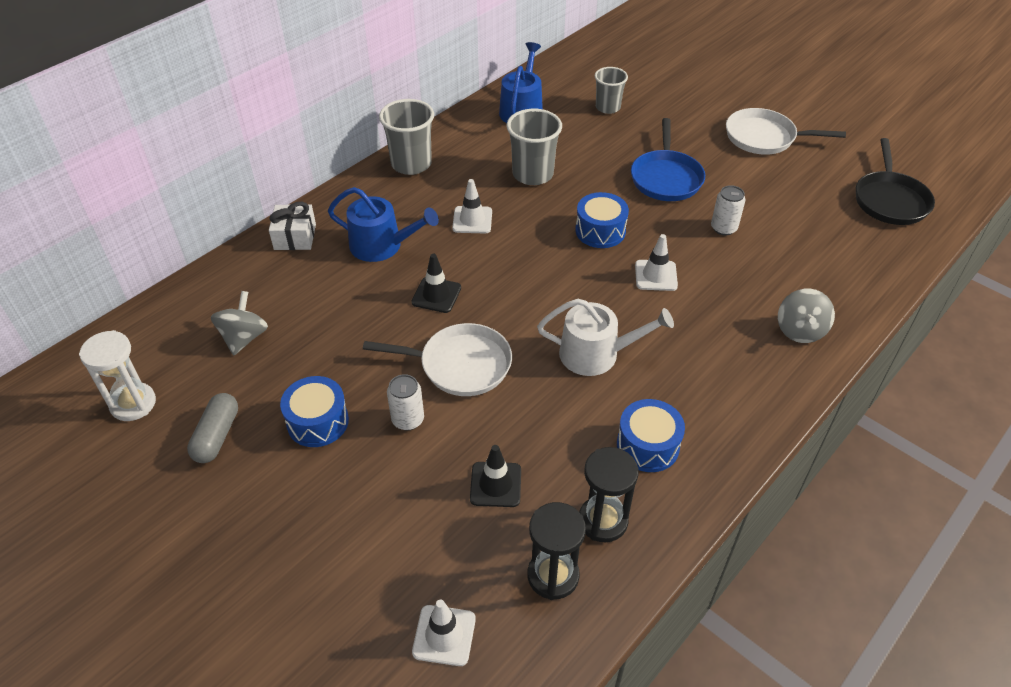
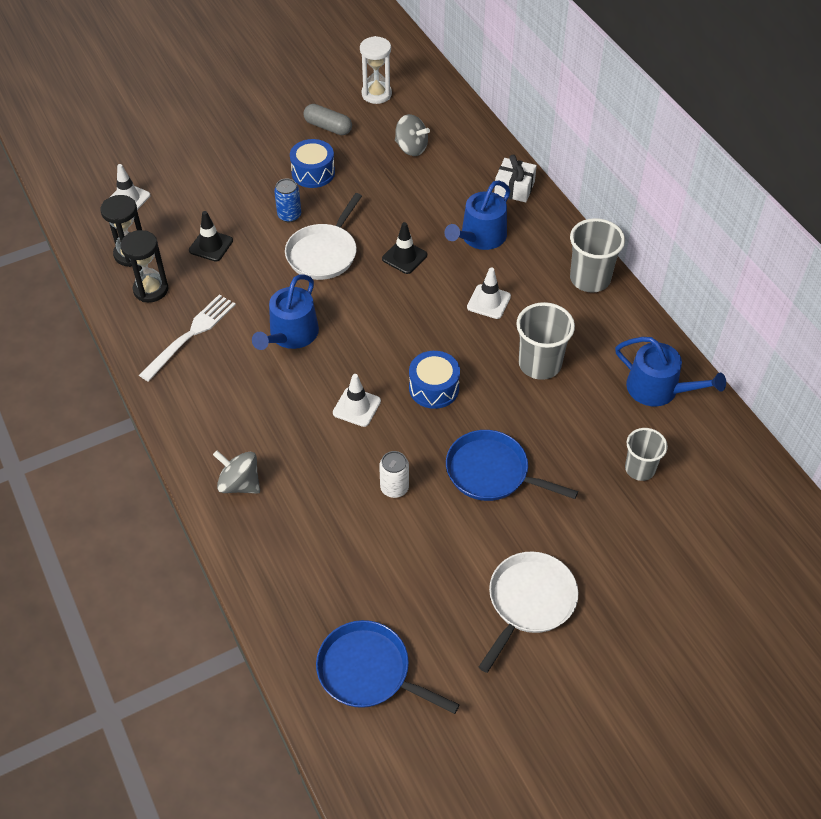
camera: 110 degrees right, 5 degrees up
(408, 419) = (289, 215): white can -> blue can
(596, 354) = (291, 335): white watering can -> blue watering can
(647, 445) = (191, 334): blue drum -> white fork
(890, 200) = (369, 671): black pan -> blue pan

